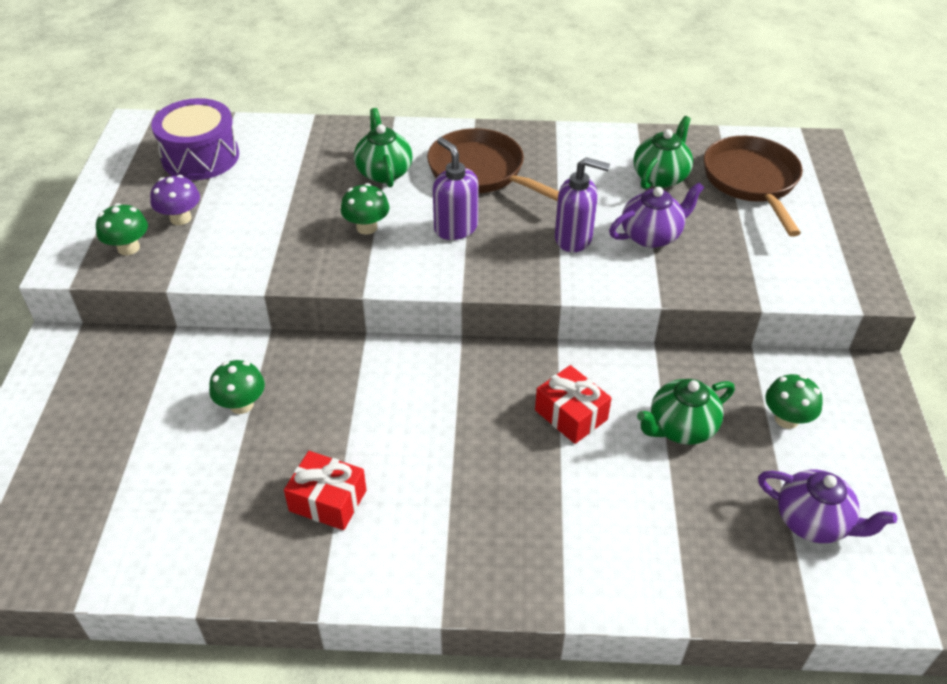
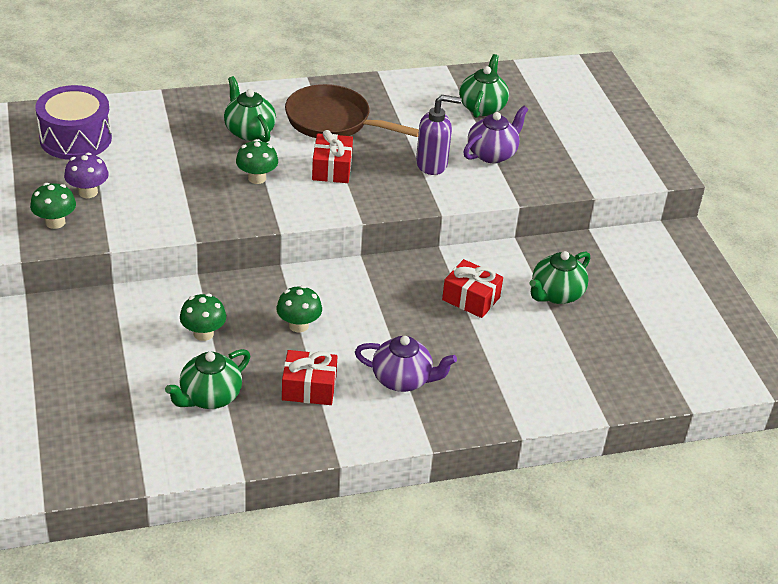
camera: 20 degrees left, 5 degrees down
(209, 489) = (210, 397): none -> green teapot
(455, 228) = (332, 169): purple soap dispenser -> red gift
(752, 181) = (555, 102): brown pan -> none
(786, 419) = (630, 276): green mushroom -> green mushroom (298, 325)
(813, 522) = (669, 340): purple teapot -> purple teapot (402, 379)

